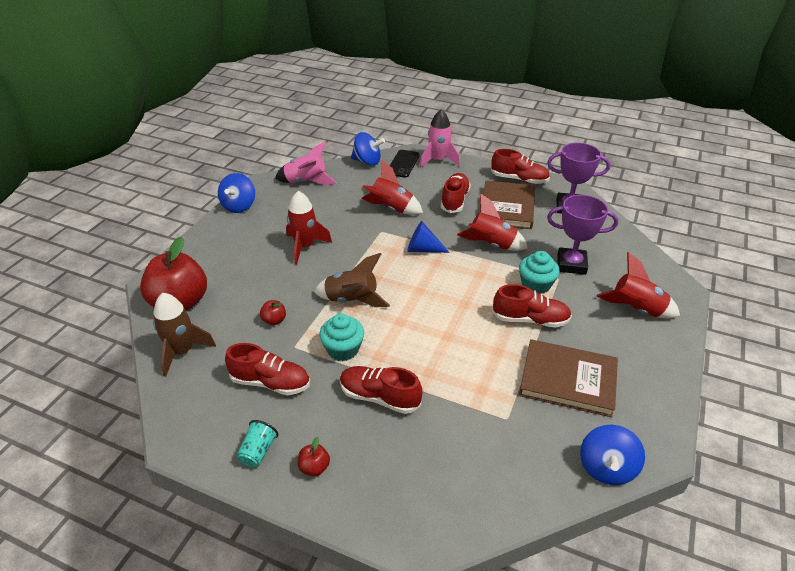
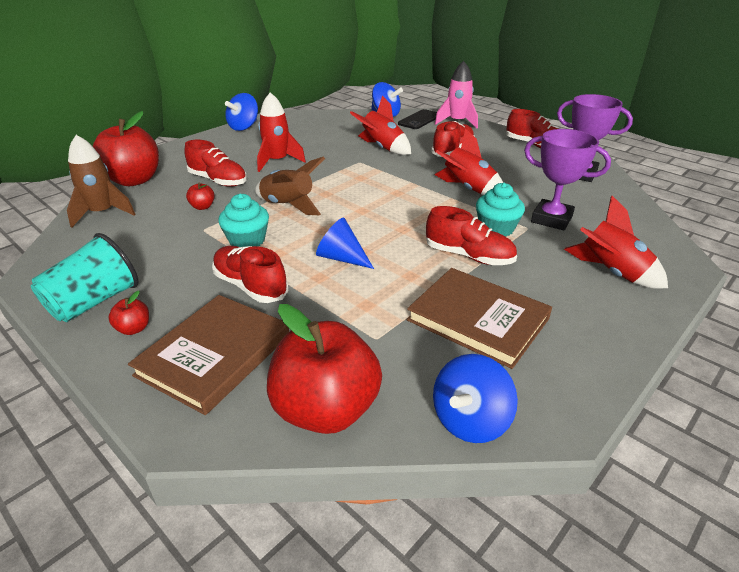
camera: 20 degrees right, 5 degrees down
(258, 451) = (94, 302): turquoise cup -> turquoise cup, size x1.82
(270, 383) = (156, 251): red shoe -> red shoe (218, 181)
(306, 182) = (317, 120): pink rocket -> none
(422, 249) = (391, 181): blue cone -> blue cone (341, 258)
(507, 207) = (506, 164): brown book -> brown book (214, 355)
(509, 491) = (326, 409): none -> red apple

